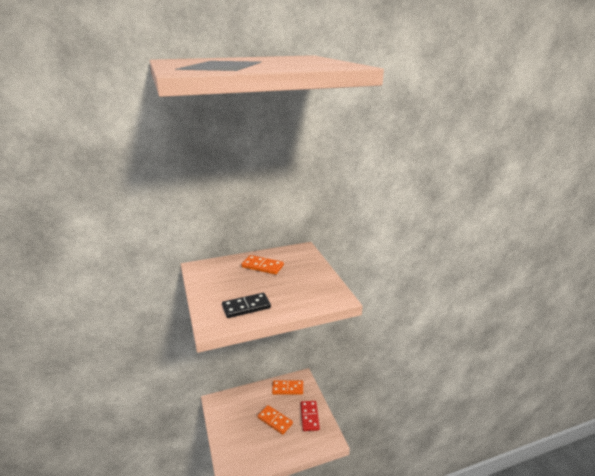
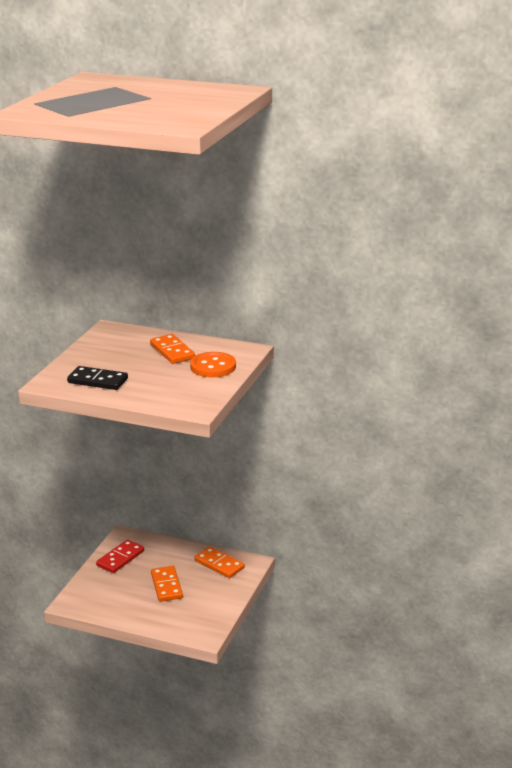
camera: 40 degrees right, 0 degrees up
(302, 266) = (213, 366): none -> orange button
(309, 416) = (209, 602): red domino -> red domino (120, 558)

